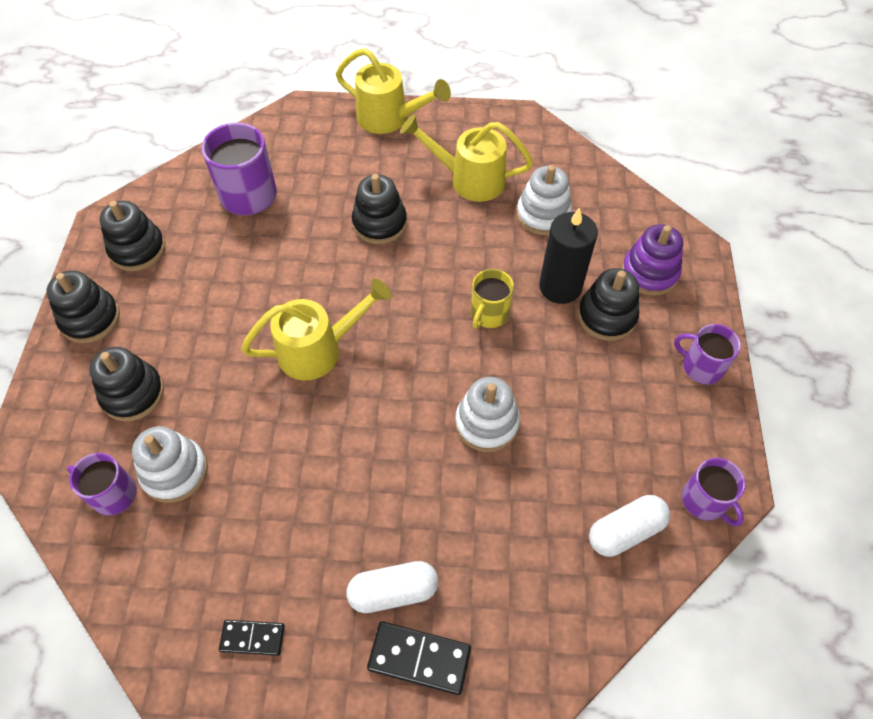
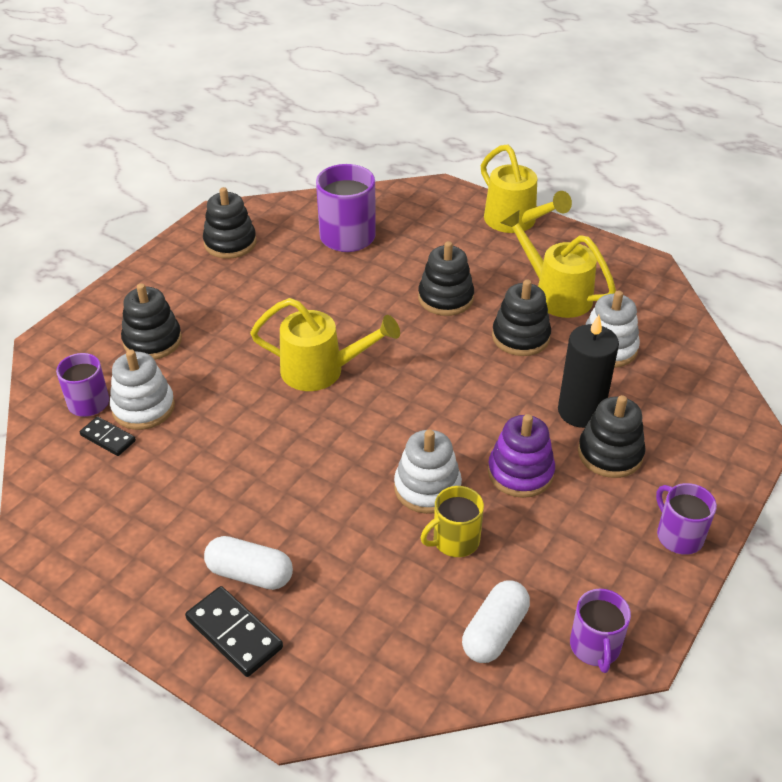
camera: 30 degrees right, 15 degrees down
(90, 318) = (159, 277): black stacking toy -> black stacking toy (520, 337)
(252, 638) = (115, 550): black domino -> black domino (108, 438)
(489, 314) = (494, 405): yellow mug -> yellow mug (455, 540)
(625, 531) = (495, 632): white capsule -> white capsule turned 60 degrees counterclockwise
(649, 273) = (683, 436): purple stacking toy -> purple stacking toy (520, 472)

